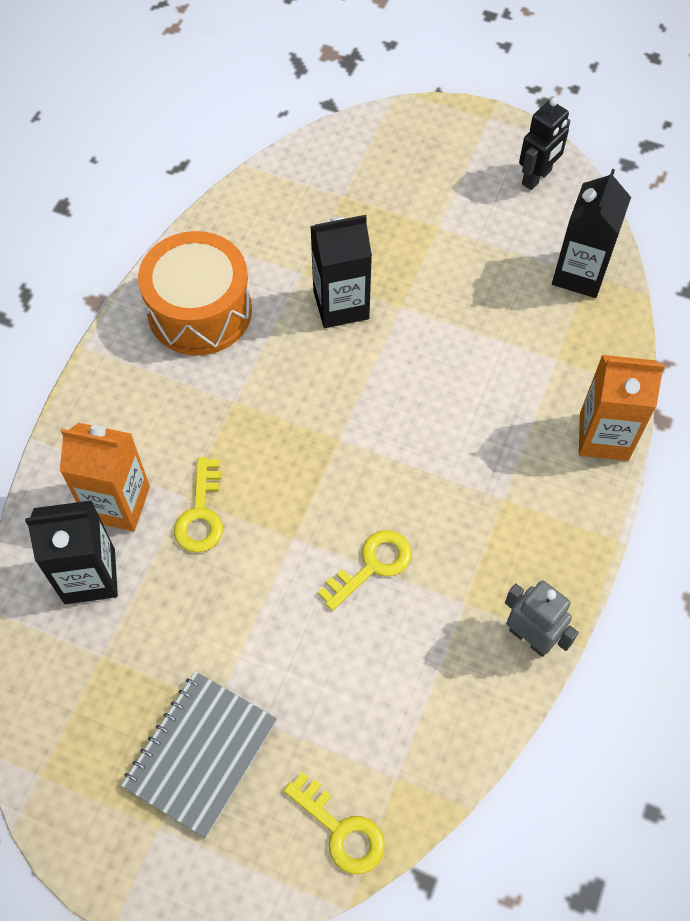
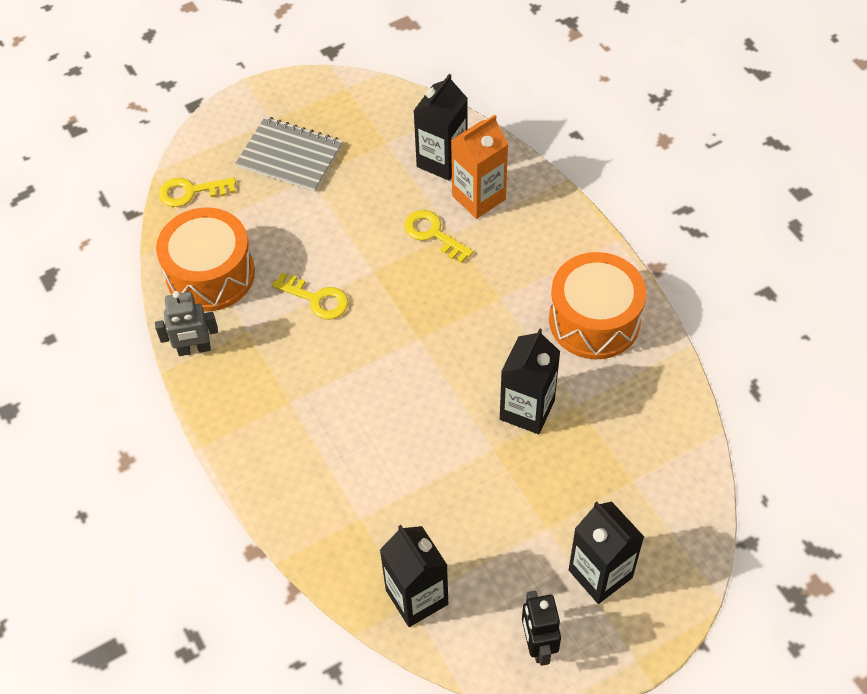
camera: 130 degrees right, 5 degrees down
(200, 753) = (290, 156): grey notebook -> grey notebook turned 45 degrees counterclockwise
(371, 566) = (316, 299): yellow key -> yellow key turned 60 degrees counterclockwise
(431, 702) = (210, 274): none -> orange drum
(443, 173) = (600, 574): none -> black carton
(604, 436) = (275, 498): orange carton -> none

